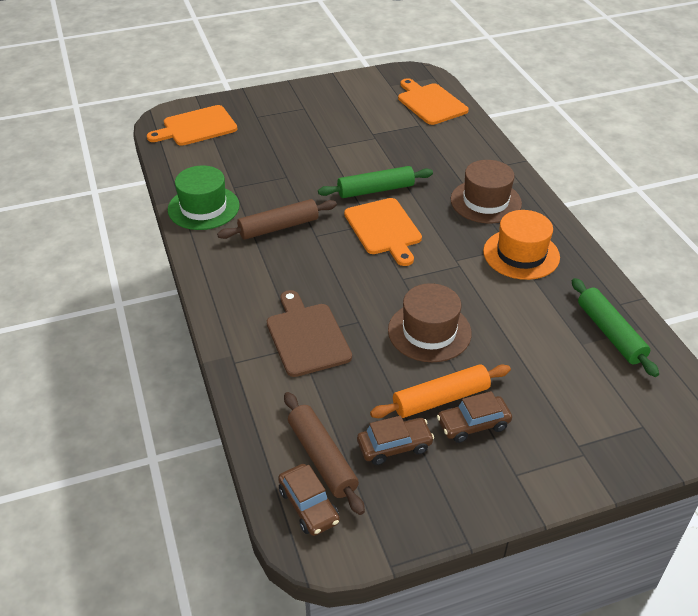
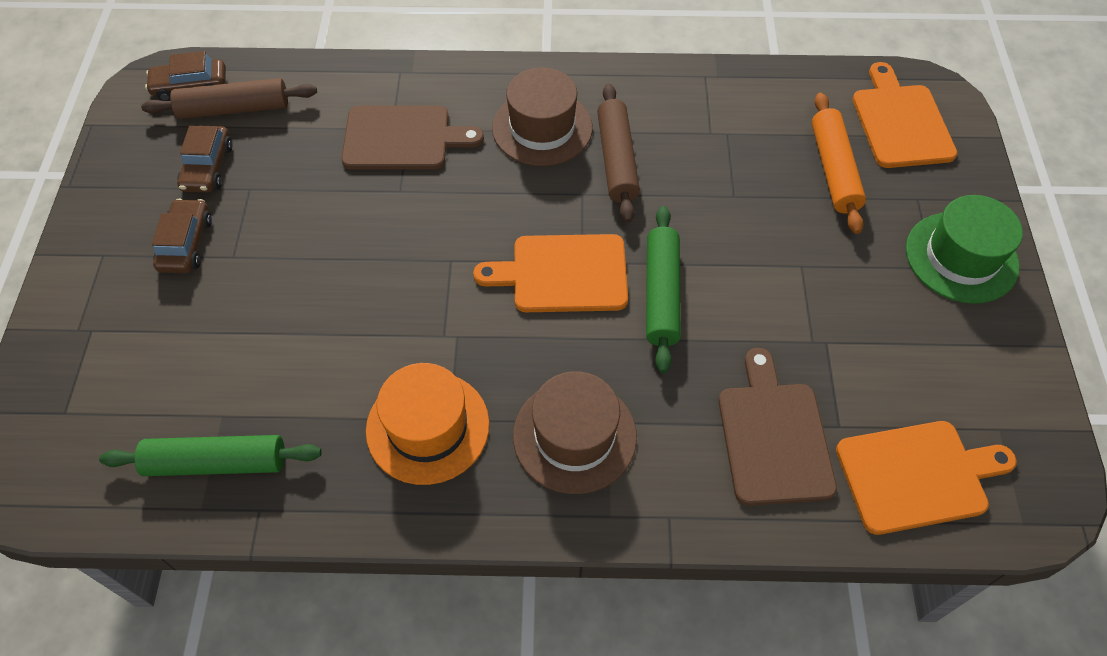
camera: 110 degrees right, 15 degrees up
(203, 207) = (690, 95): green hat -> green hat (961, 257)
(429, 331) = (343, 254): brown hat -> brown hat (542, 128)
(439, 142) = (773, 436): none -> brown cutting board
(441, 399) = (238, 228): orange rolling pin -> orange rolling pin (833, 170)

